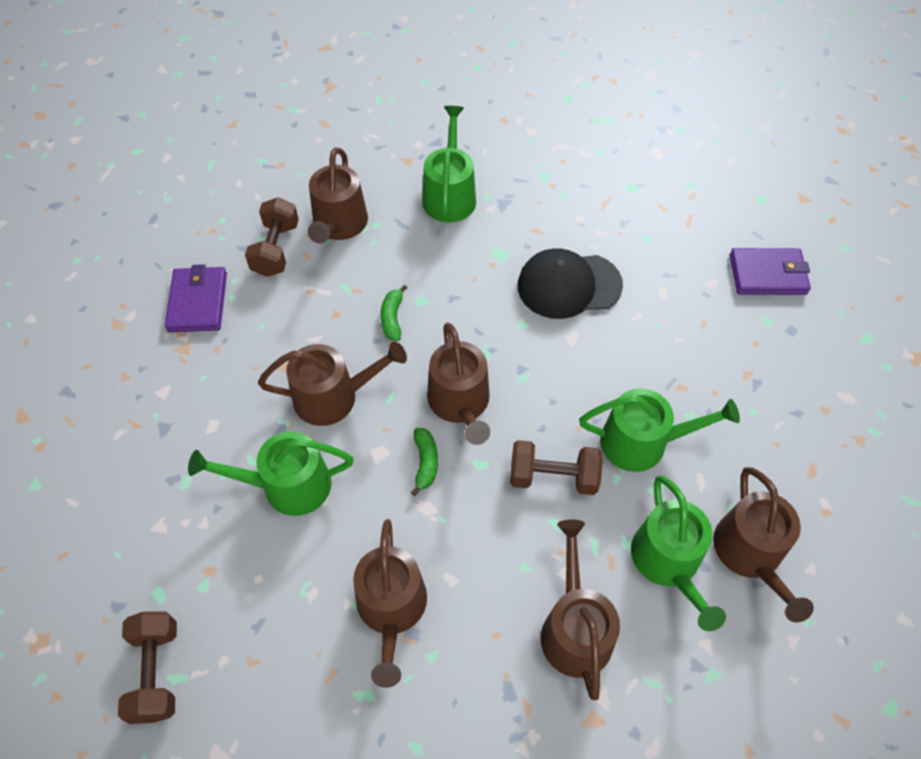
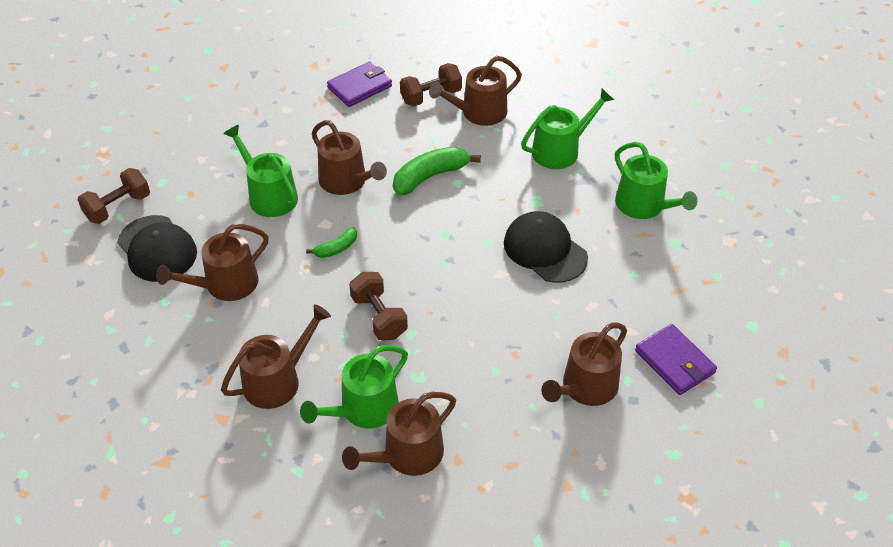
camera: 55 degrees right, 10 degrees down
(270, 659) = (157, 249): none -> black cap
(392, 318) = (430, 176): green banana -> green banana, size x1.83
(460, 403) = (395, 242): brown watering can -> brown watering can (585, 387)
(642, 442) = (447, 352): green watering can -> green watering can (644, 206)

